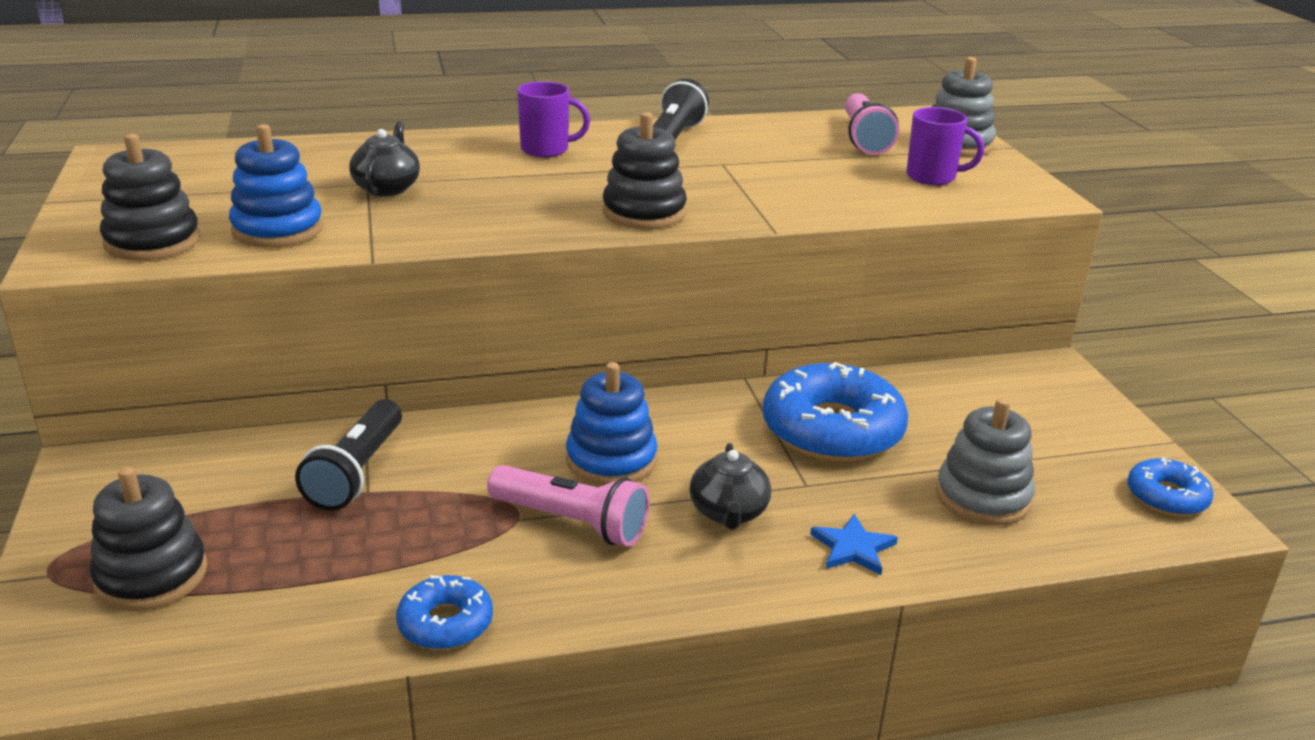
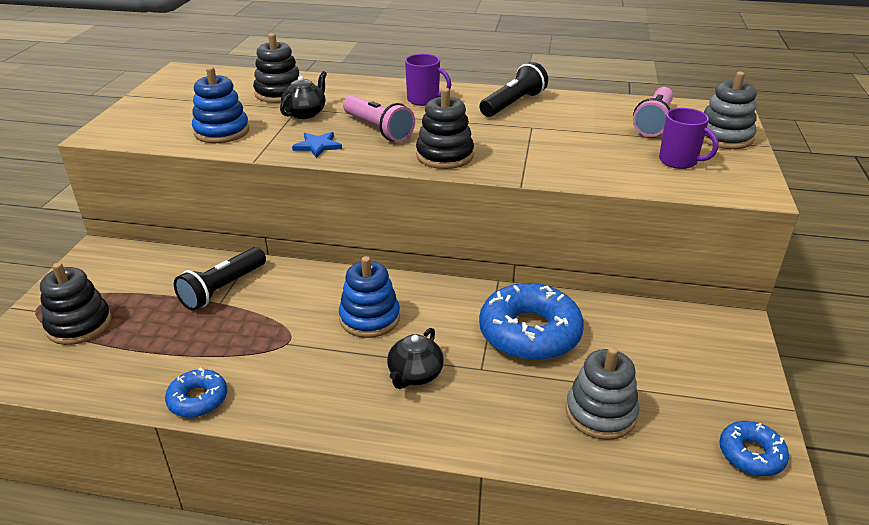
camera: 25 degrees right, 5 degrees up
(152, 242) = (152, 128): black stacking toy -> black stacking toy (279, 93)
(571, 522) = (315, 354): pink flashlight -> pink flashlight (378, 129)
(853, 548) = (478, 424): blue star -> blue star (318, 146)

